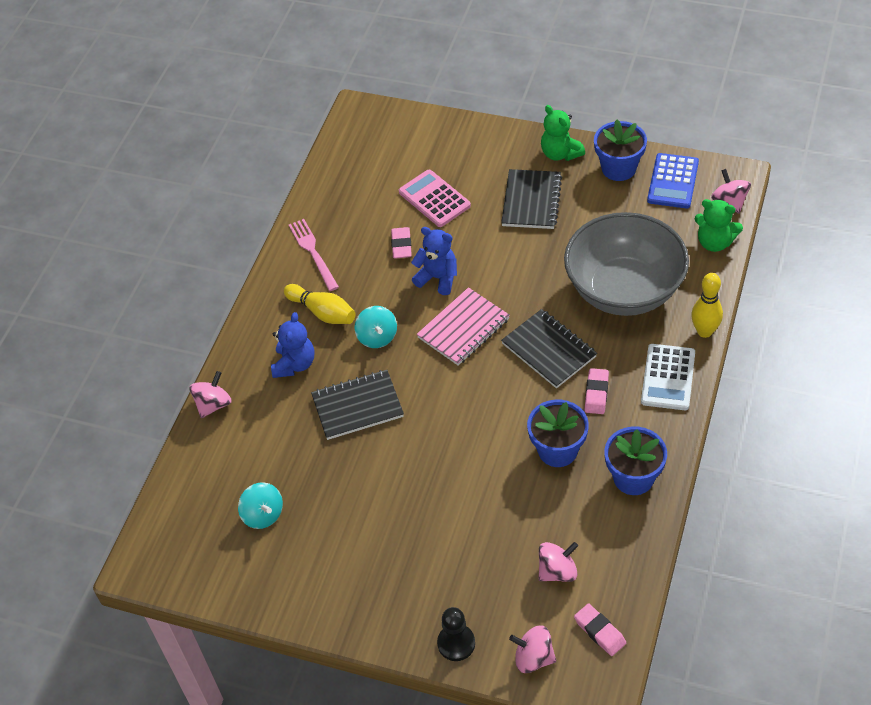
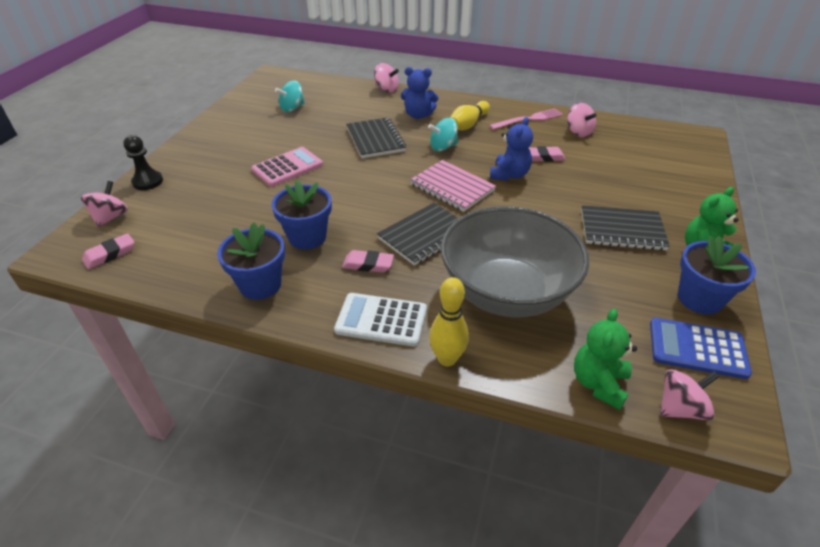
camera: 85 degrees right, 10 degrees down
(434, 199) = (605, 173): pink calculator -> pink calculator (287, 167)
(557, 571) = (182, 232): pink spinning top -> pink spinning top (578, 132)

